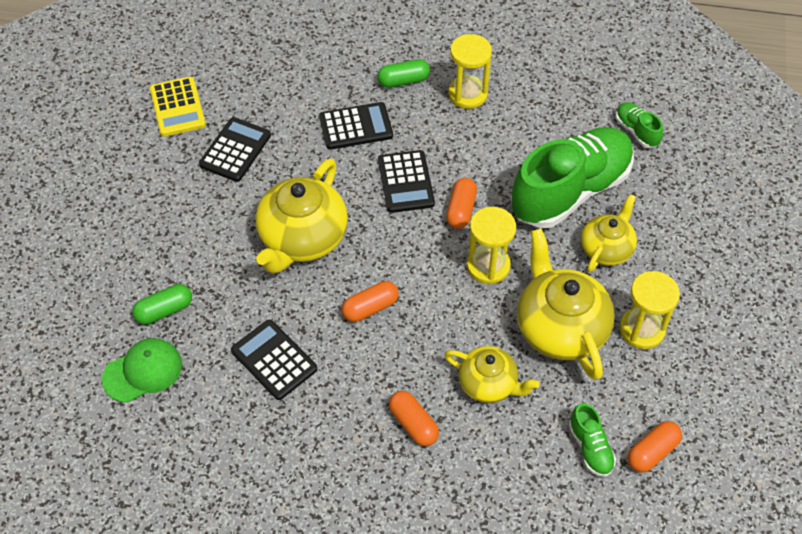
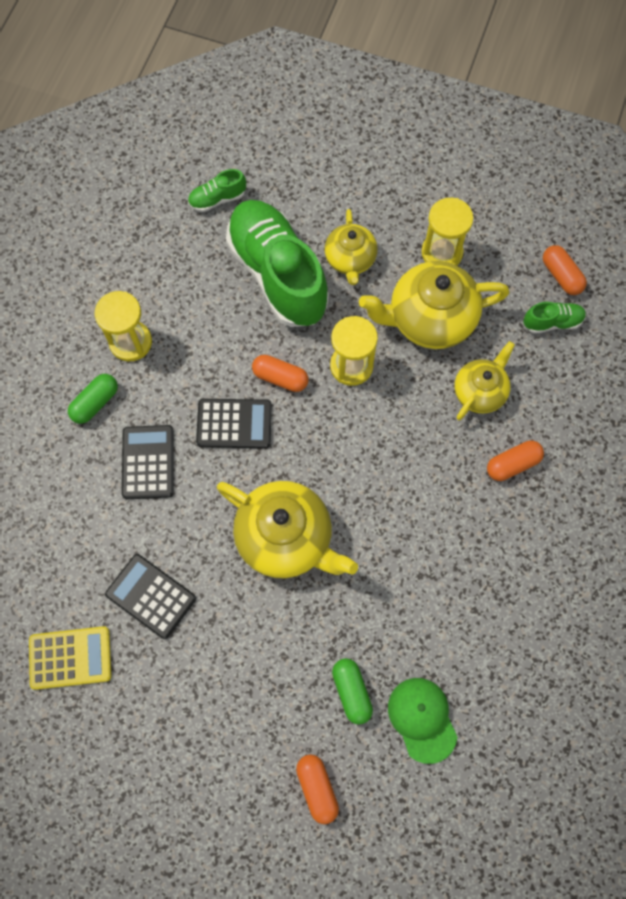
camera: 80 degrees left, 15 degrees up
(274, 360) = (427, 584): black calculator -> none
(370, 308) = (381, 483): orange capsule -> orange capsule (317, 788)
(403, 81) = (95, 403): green capsule -> green capsule turned 45 degrees clockwise
(606, 248) = (350, 259): yellow teapot -> yellow teapot turned 135 degrees counterclockwise

